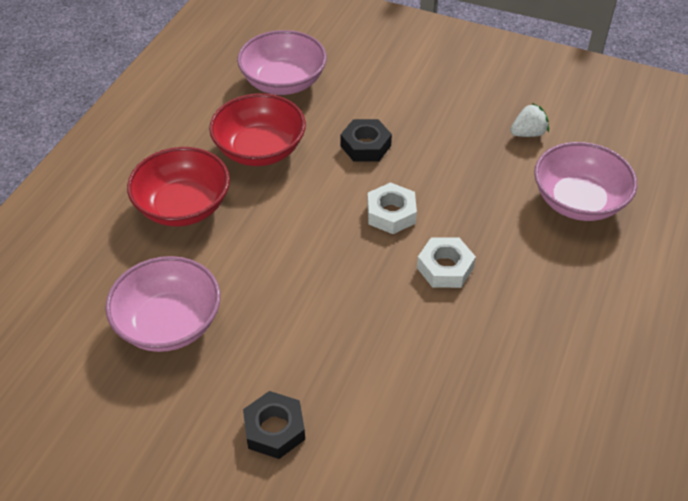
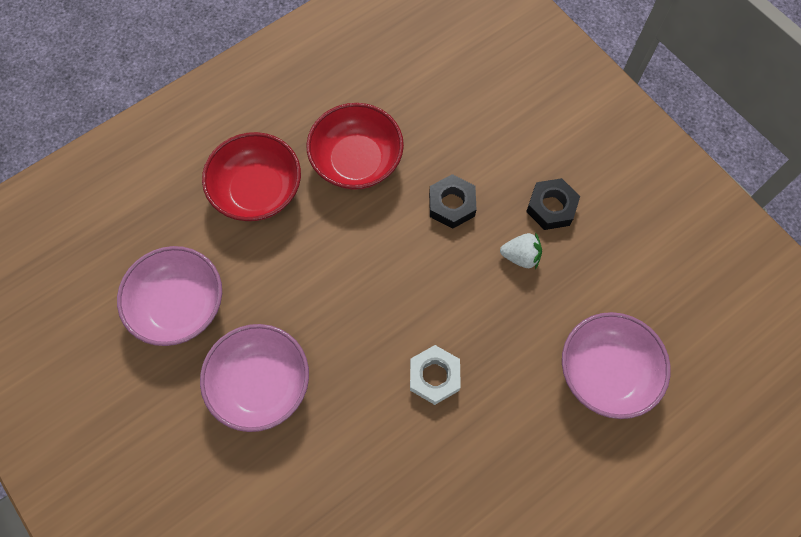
camera: 30 degrees right, 20 degrees up
(274, 429) = (199, 453): black nut -> black nut (551, 207)
(283, 82) = (424, 91): pink bowl -> pink bowl (261, 384)
(391, 213) = (425, 293): white nut -> none
(528, 133) = (613, 269): white strawberry -> white strawberry (521, 256)

